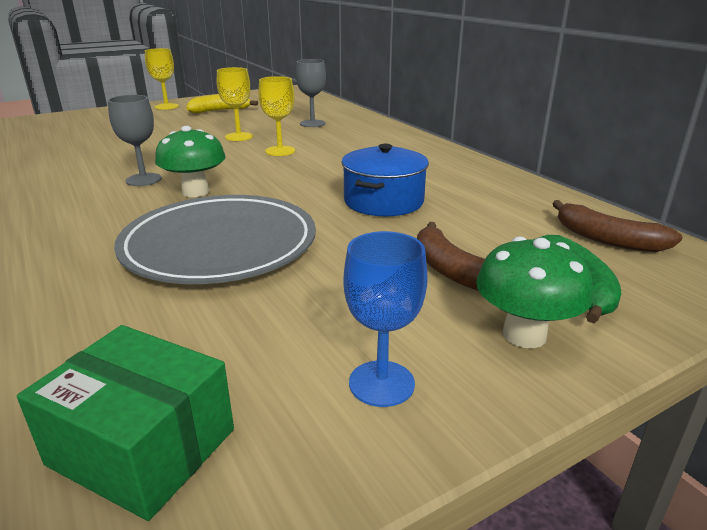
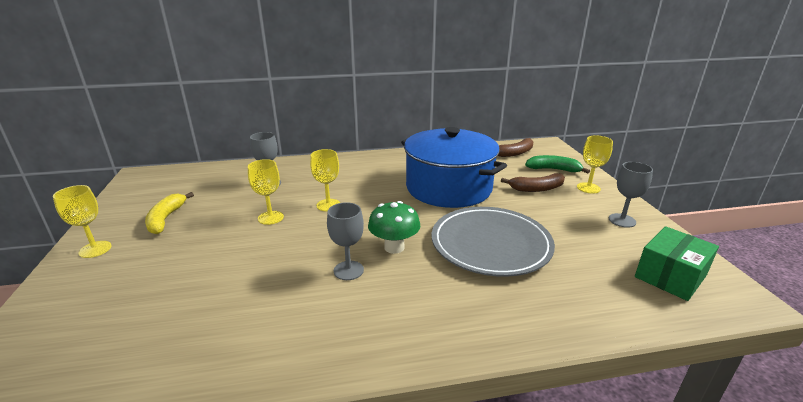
camera: 70 degrees left, 0 degrees up
(381, 383) = (622, 220): blue goblet -> grey goblet
(384, 201) = (449, 187): blue pot -> blue pot, size x1.82
(524, 335) = (588, 188): green mushroom -> yellow goblet

